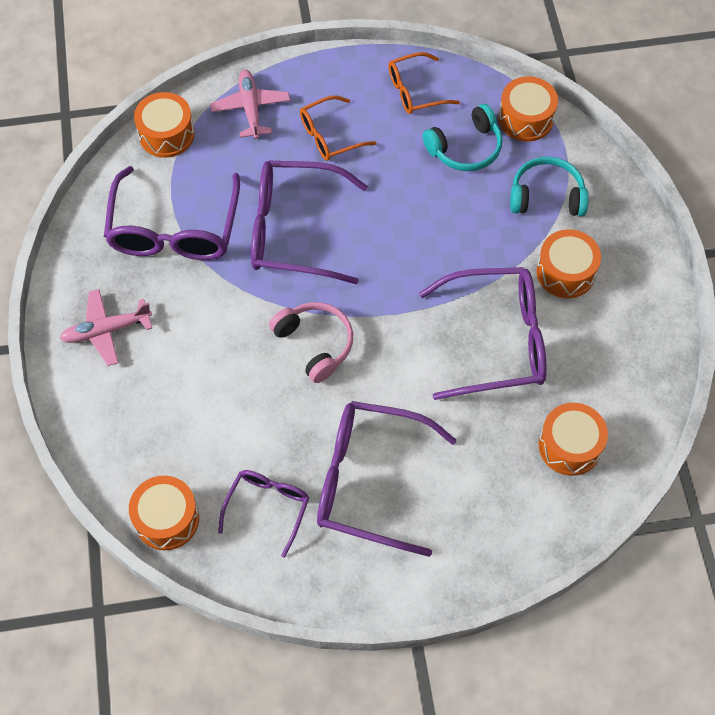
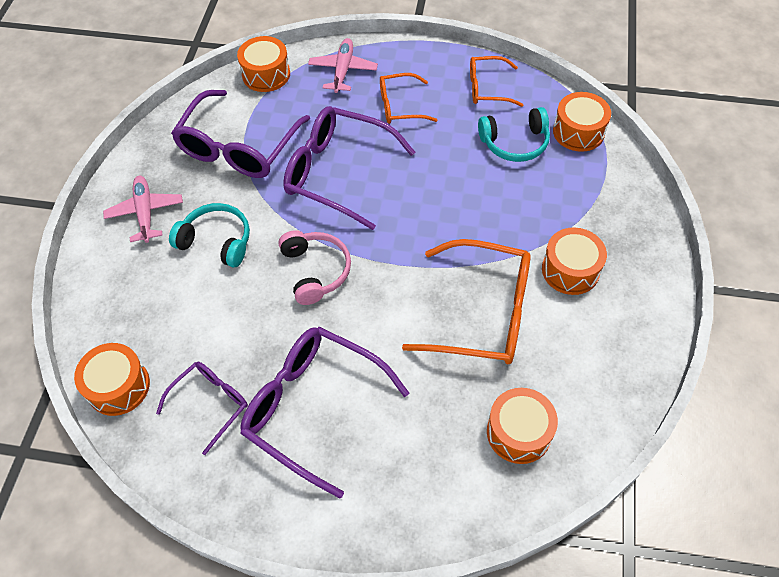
camera: 20 degrees right, 5 degrees down
(106, 330) = (145, 212): pink plane -> pink plane turned 75 degrees clockwise
(497, 340) = (483, 313): purple glasses -> orange glasses
(546, 196) = (575, 200): turquoise headphones -> turquoise headphones (216, 241)

